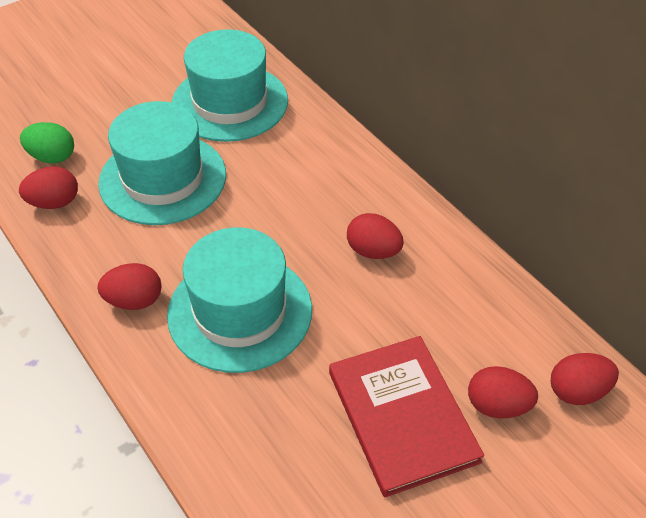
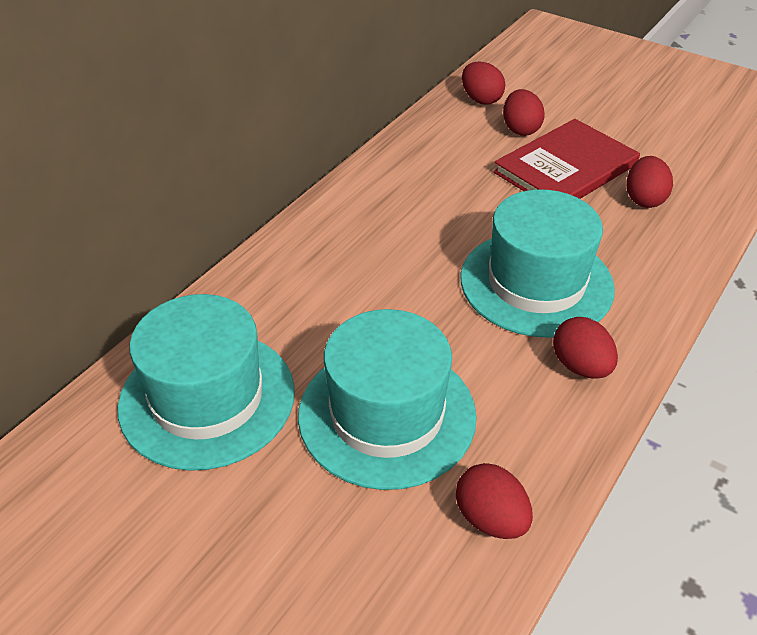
camera: 110 degrees left, 5 degrees down
(52, 157) = (406, 571): green egg -> none
(373, 251) = (405, 216): red egg -> red egg (644, 199)

